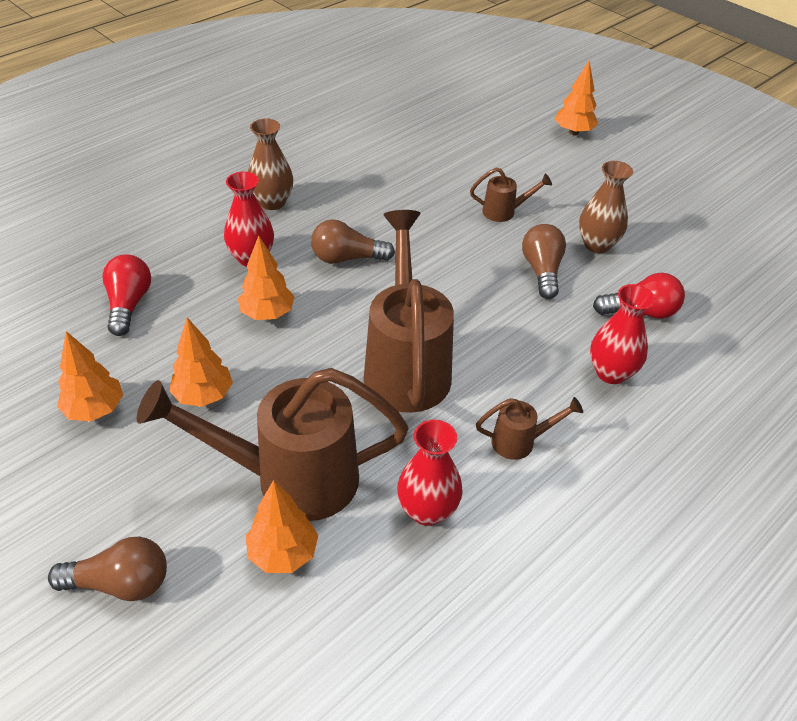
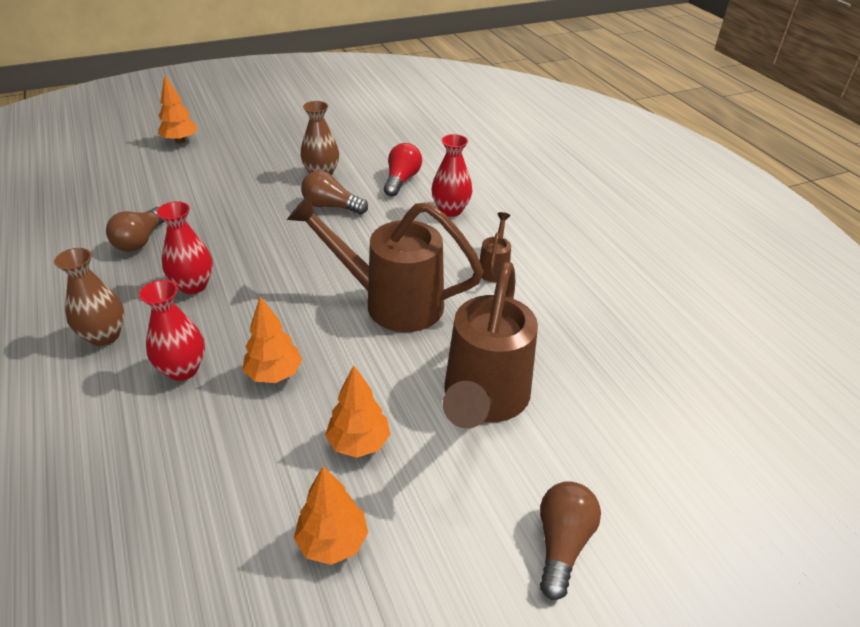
camera: 70 degrees left, 5 degrees down
(129, 304) = (180, 488): red light bulb -> none
(283, 553) = (557, 421): orange tree -> none
(347, 258) = (235, 304): brown light bulb -> brown light bulb (140, 240)
(427, 510) = (540, 330): red vase -> red vase (193, 285)
(504, 212) = (248, 202): brown watering can -> none

